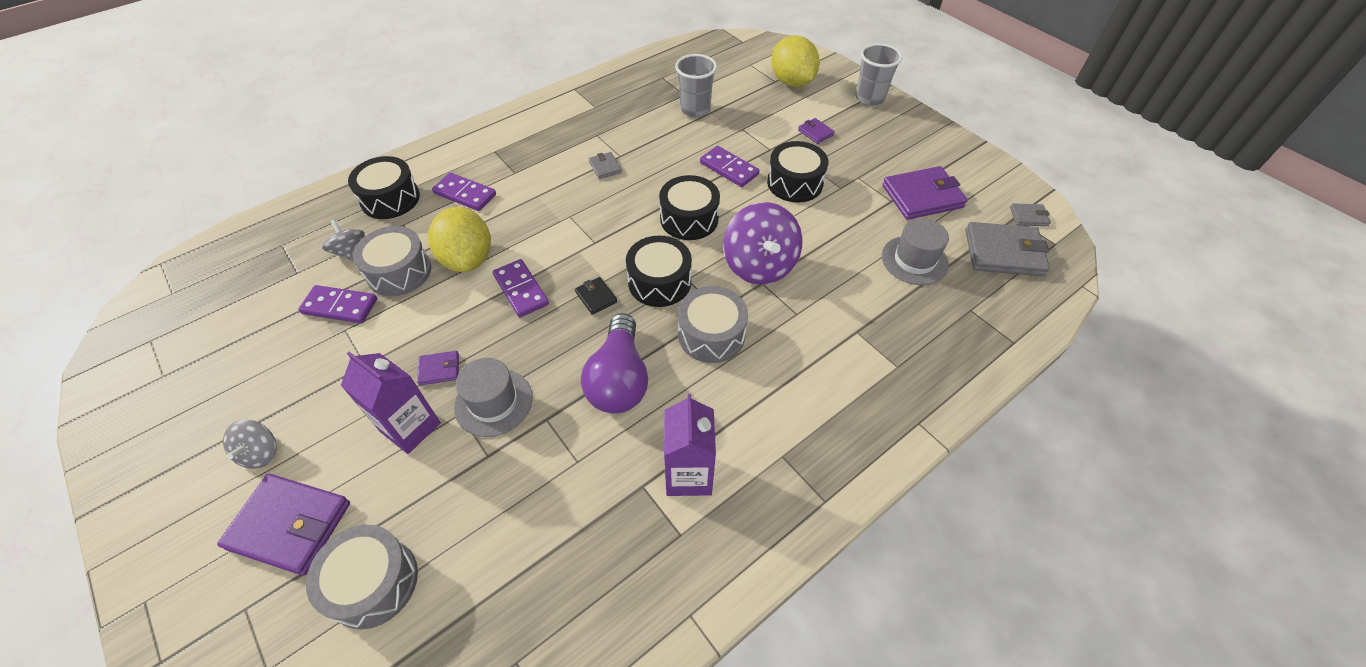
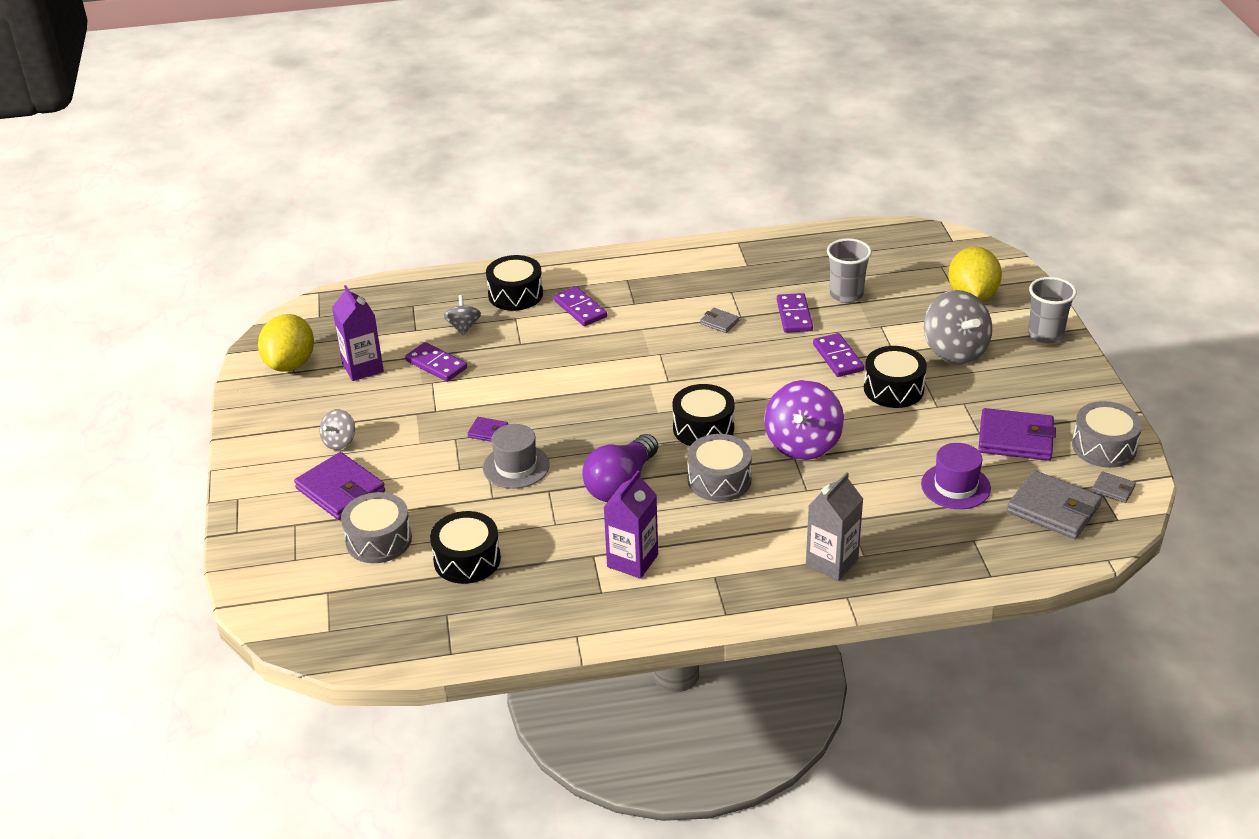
camera: 30 degrees right, 15 degrees down
(399, 272) = (493, 354): grey drum -> grey drum (1104, 447)
(410, 427) = (447, 461): purple carton -> purple carton (362, 368)
(468, 259) = (553, 361): yellow lemon -> yellow lemon (290, 364)
(521, 290) = (583, 397): purple domino -> purple domino (794, 315)
(596, 297) = (641, 422): black wallet -> none
(605, 167) = (719, 322): grey wallet -> grey wallet turned 60 degrees counterclockwise
(689, 219) = (766, 388): black drum -> black drum (467, 560)
(815, 132) = (955, 351): purple wallet -> grey spinning top
(876, 388) = (832, 562): none -> grey carton
(914, 260) = (955, 486): grey hat -> purple hat

